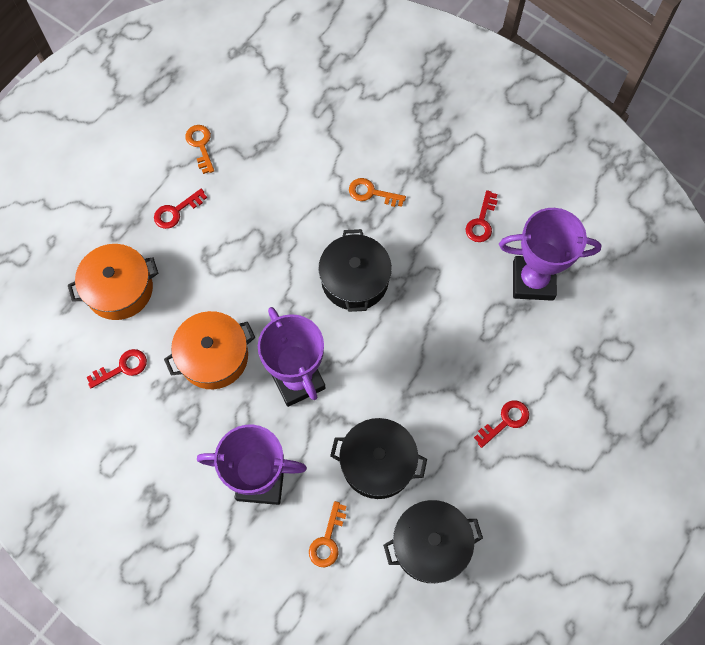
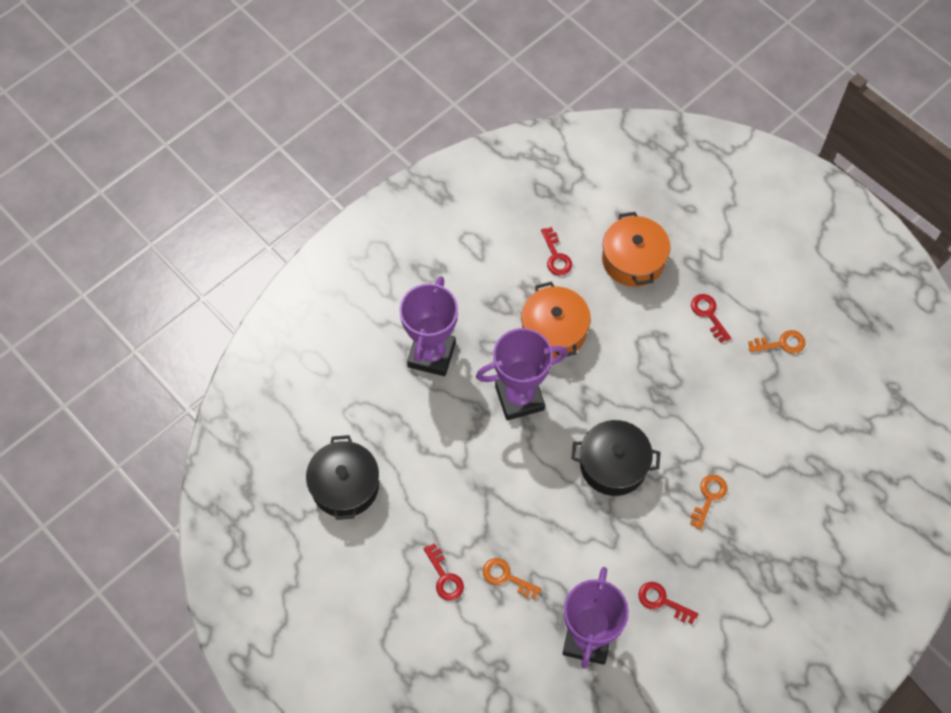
camera: 100 degrees right, 5 degrees down
(327, 540) = (368, 401): orange key -> orange key (506, 577)
(377, 463) = (427, 454): black pot -> none

